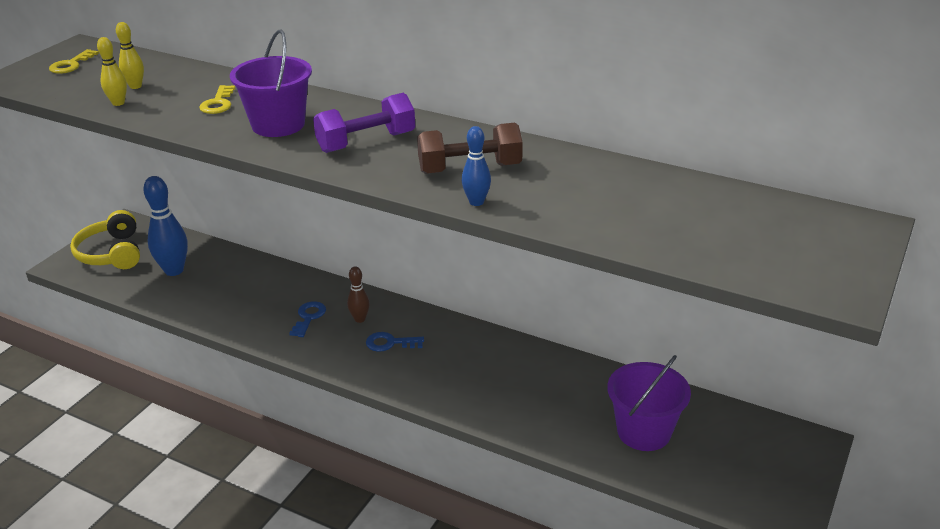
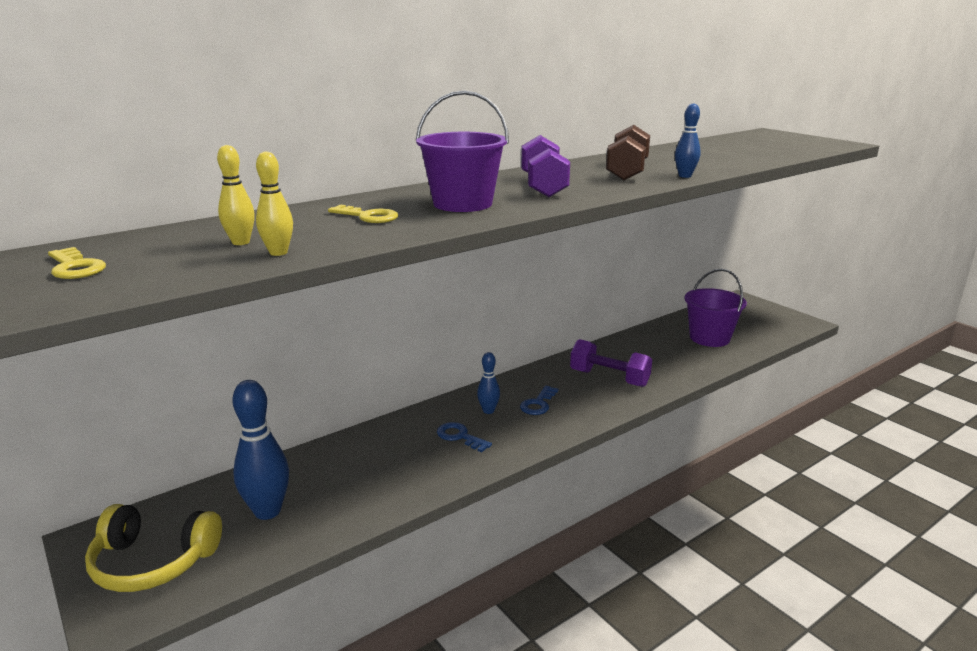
camera: 65 degrees left, 10 degrees down
(360, 319) = (488, 411): brown bowling pin -> blue bowling pin
(474, 374) = (609, 378): none -> purple dumbbell

